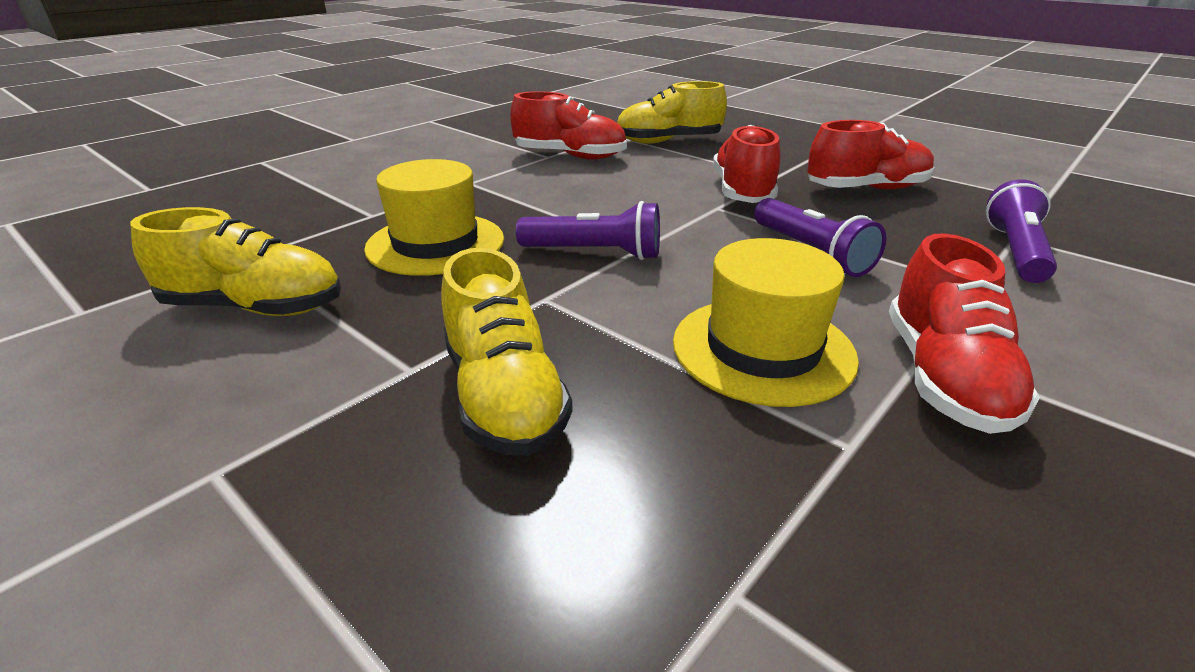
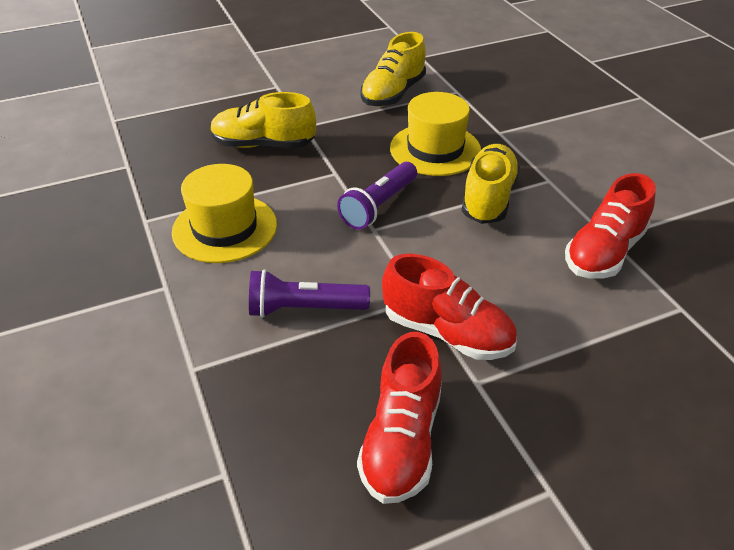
camera: 115 degrees right, 10 degrees up
(668, 141) = (640, 347): yellow shoe -> yellow shoe (488, 198)
(944, 377) = (145, 279): red shoe -> none
(1015, 251) = (207, 445): purple flashlight -> none

